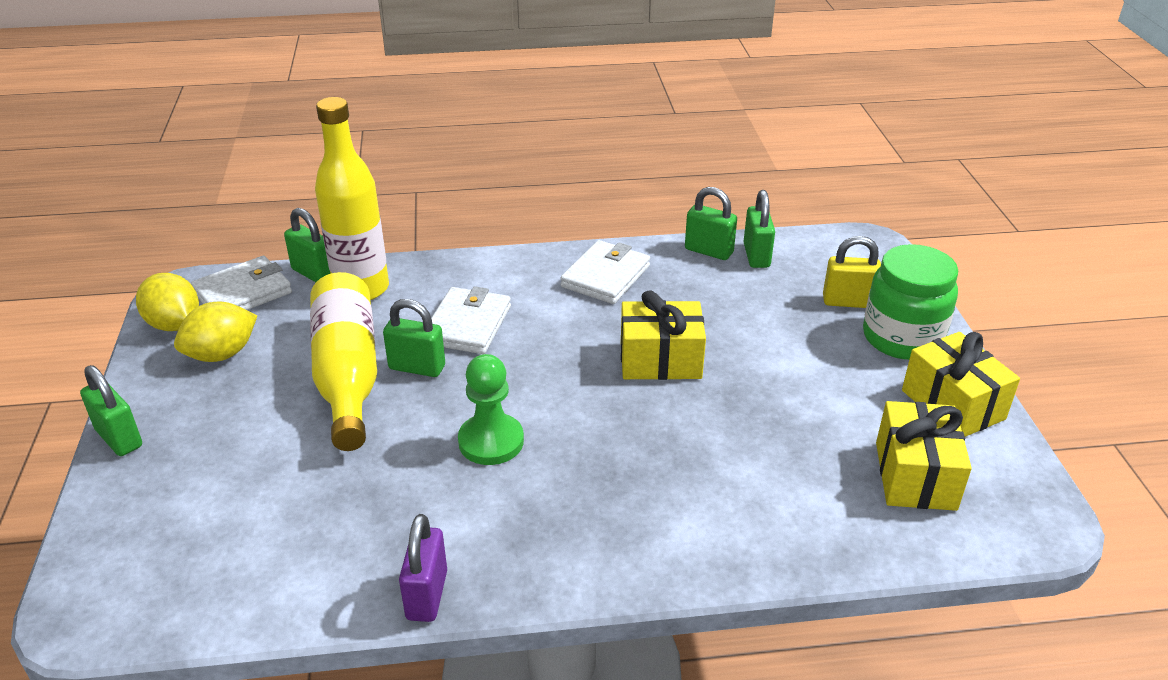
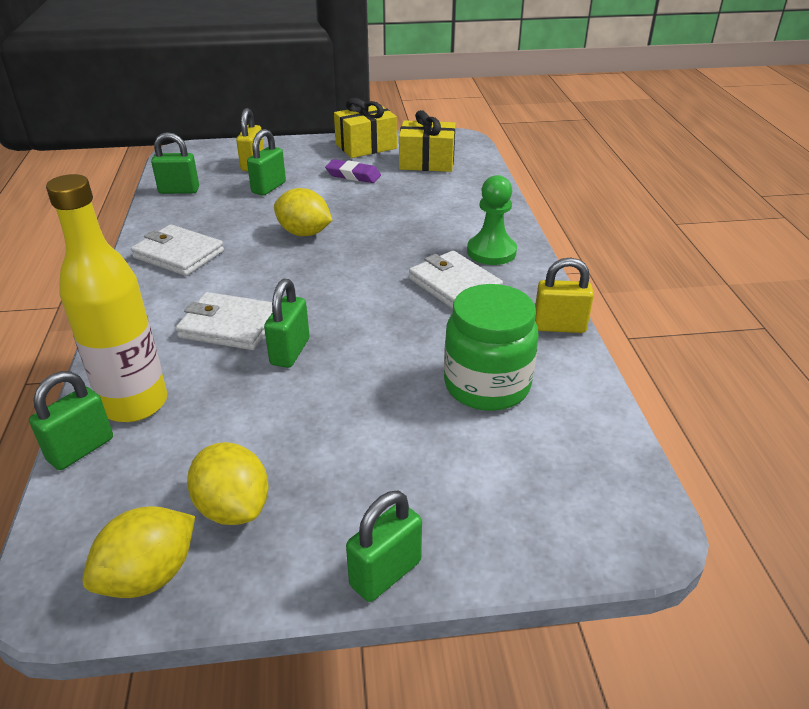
camera: 90 degrees left, 0 degrees up
(243, 293) = (97, 513): white wallet -> white wallet (454, 285)
(347, 374) = (292, 396): yellow bottle -> none
(427, 595) = (559, 326): purple padlock -> yellow padlock
(491, 441) = (395, 306): green pawn -> green pawn (491, 252)
(660, 360) = (304, 233): yellow gift -> yellow lemon
(708, 251) = (162, 208): green padlock -> green padlock (269, 188)
(840, 395) = (353, 175): none -> purple eraser
(902, 338) = (298, 152): green jar -> green jar (487, 385)

